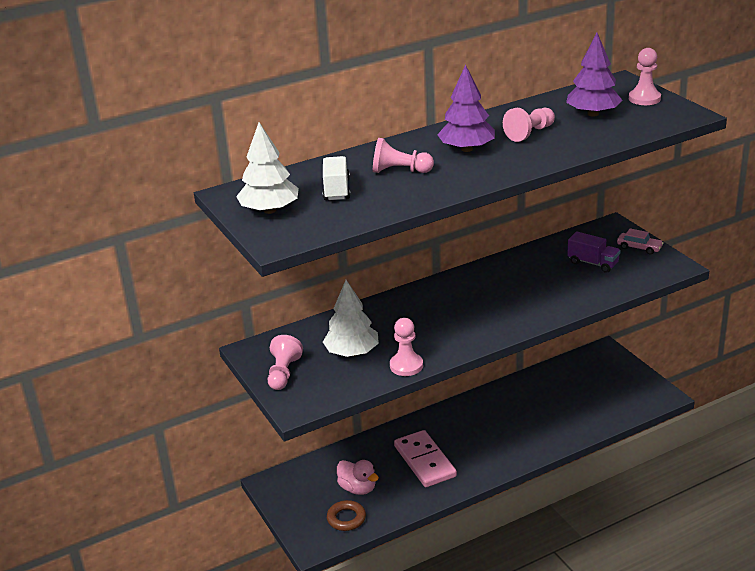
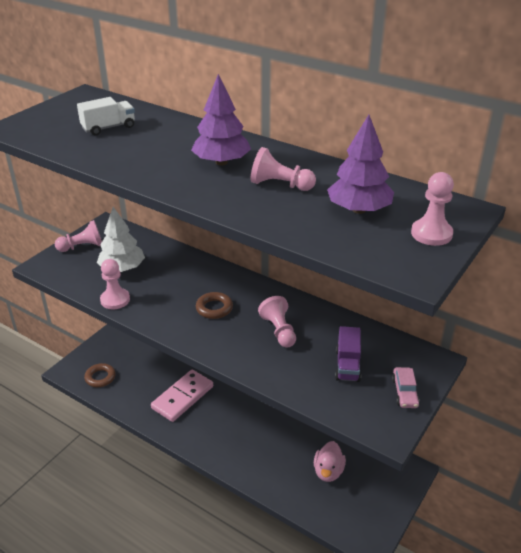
camera: 60 degrees right, 5 degrees up
(270, 210) = (62, 113): white tree -> none
(358, 488) = (135, 371): pink duck -> pink duck (328, 471)
(400, 171) = (157, 144): pink pawn -> pink pawn (279, 331)
(467, 310) = (214, 308): none -> brown ring

